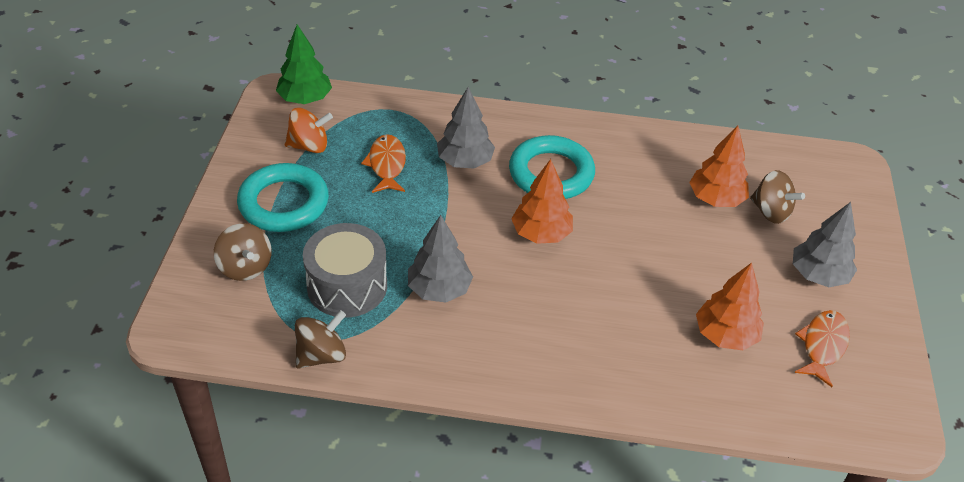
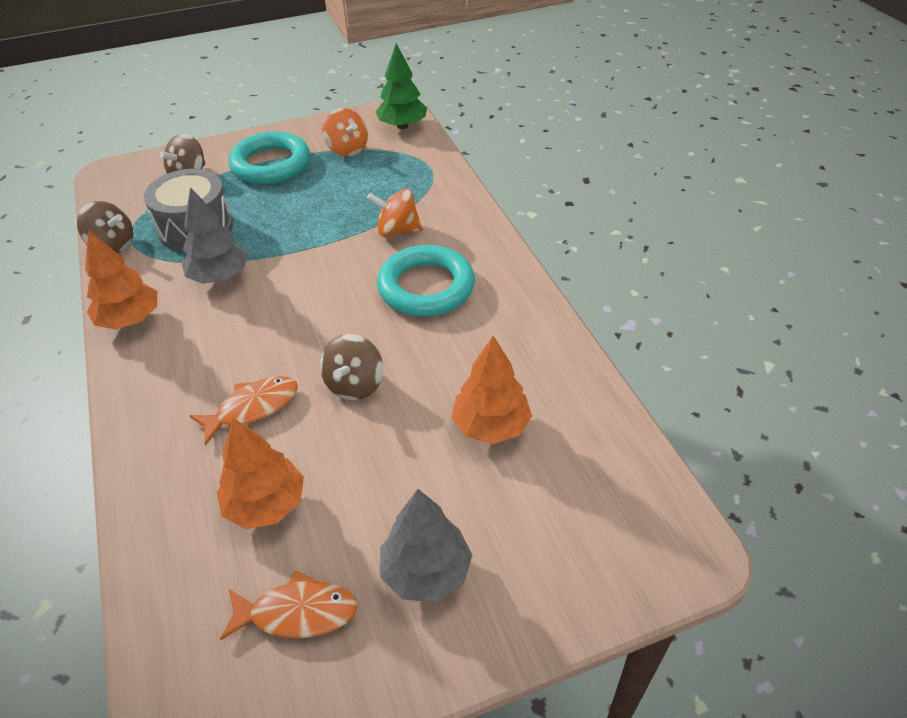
camera: 65 degrees right, 0 degrees up
(387, 165) = (356, 192): orange fish -> orange fish (252, 408)
(465, 161) = (397, 230): grey tree -> orange spinning top
(541, 234) = (333, 311): orange tree -> orange tree (130, 320)
(770, 212) = (510, 485): brown spinning top -> brown spinning top (355, 384)

